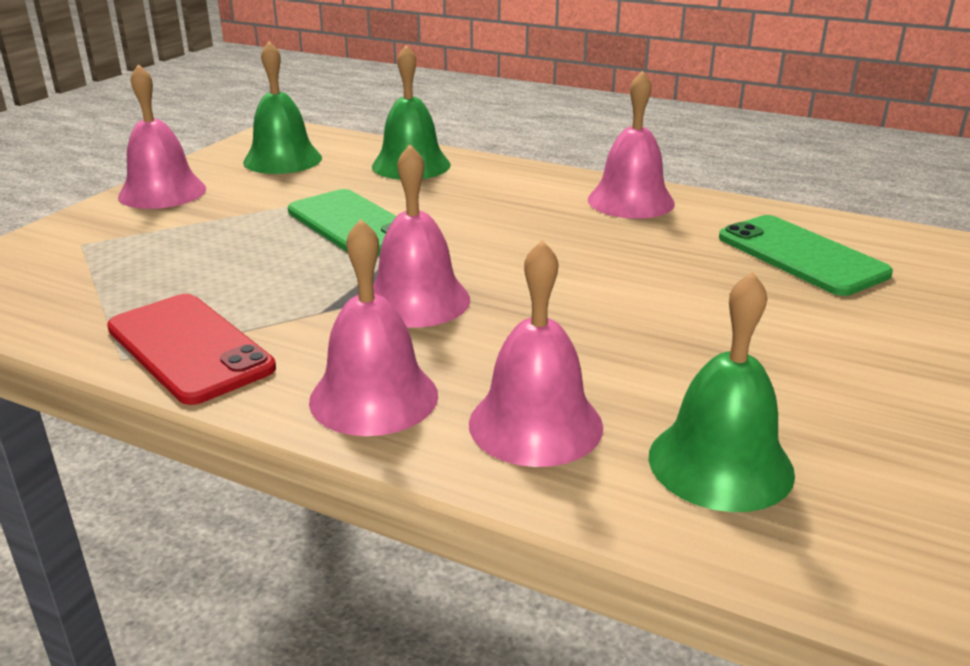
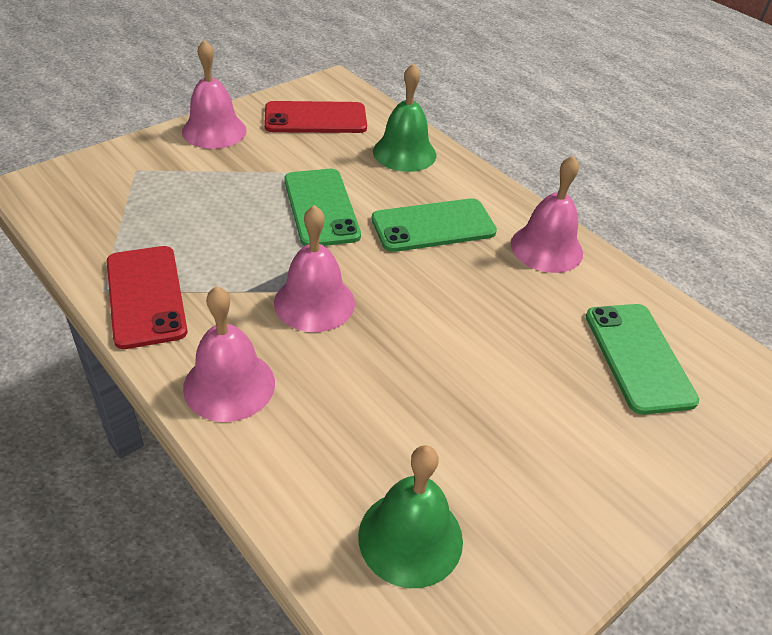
camera: 20 degrees right, 15 degrees up
(282, 160) = (315, 118): green bell -> red phone
(496, 211) = (433, 226): none -> green phone
(535, 424) = (314, 451): pink bell -> none

